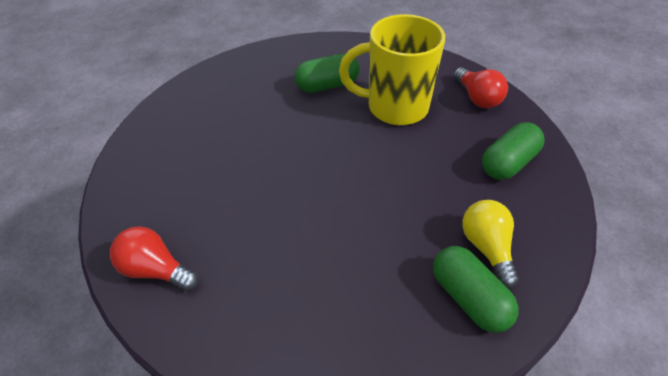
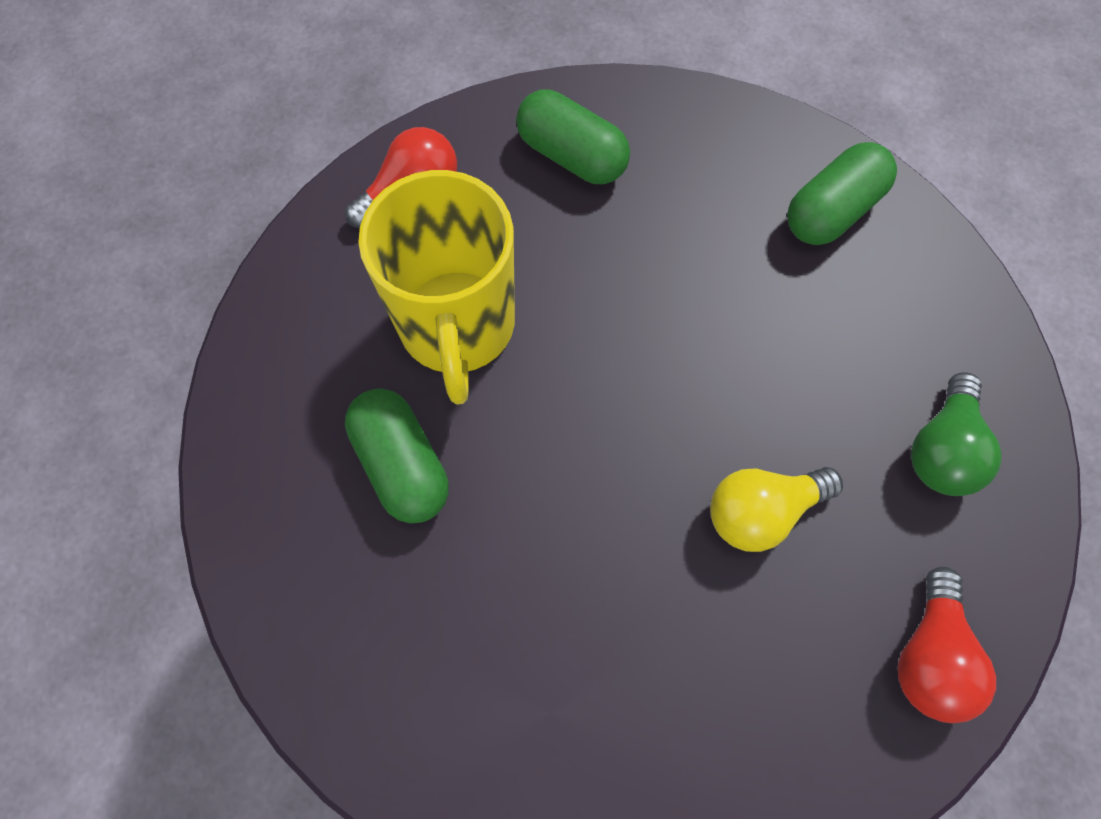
camera: 100 degrees left, 20 degrees up
(272, 316) = (941, 449): none -> green light bulb
(487, 248) = (745, 189): yellow light bulb -> yellow light bulb (761, 511)

